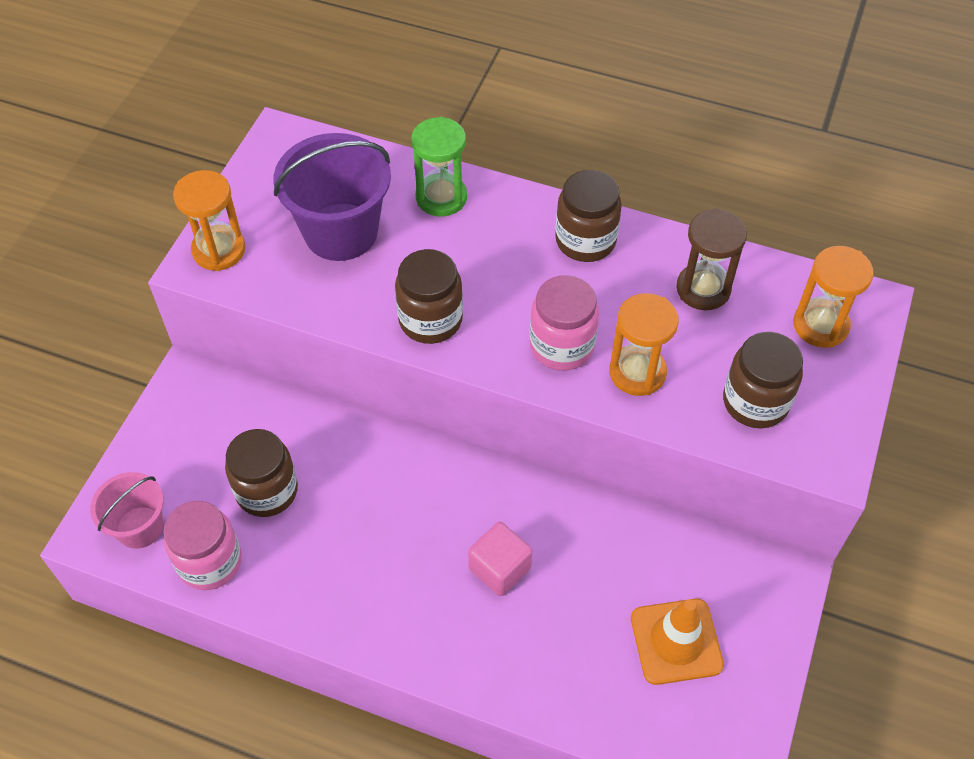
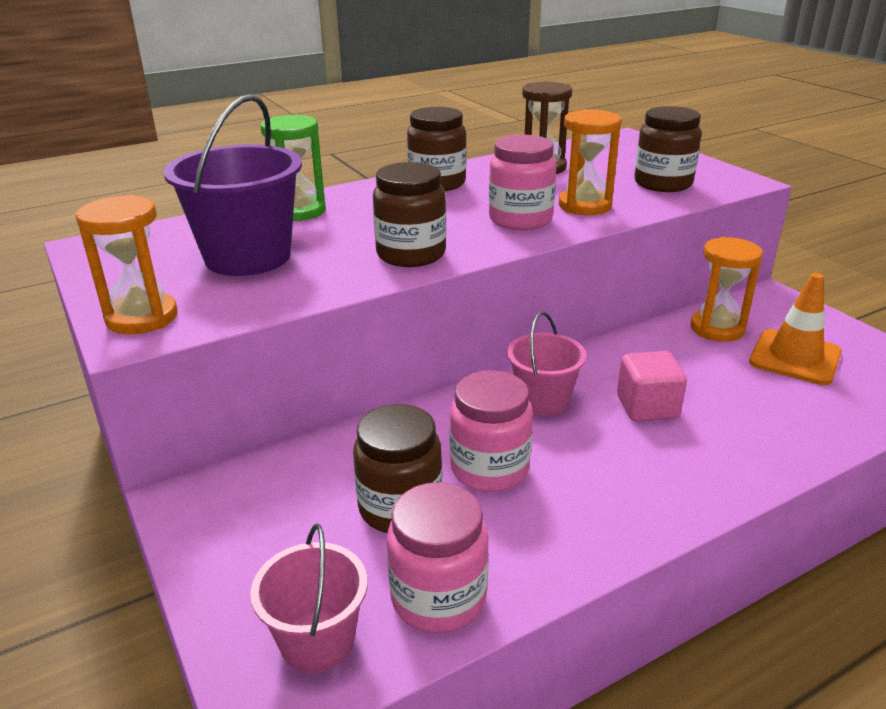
camera: 50 degrees left, 25 degrees down
(343, 514) = (489, 469): none -> pink jar
(450, 497) = (543, 400): none -> pink bucket
(820, 325) = (623, 151): orange hourglass -> orange hourglass (717, 328)

